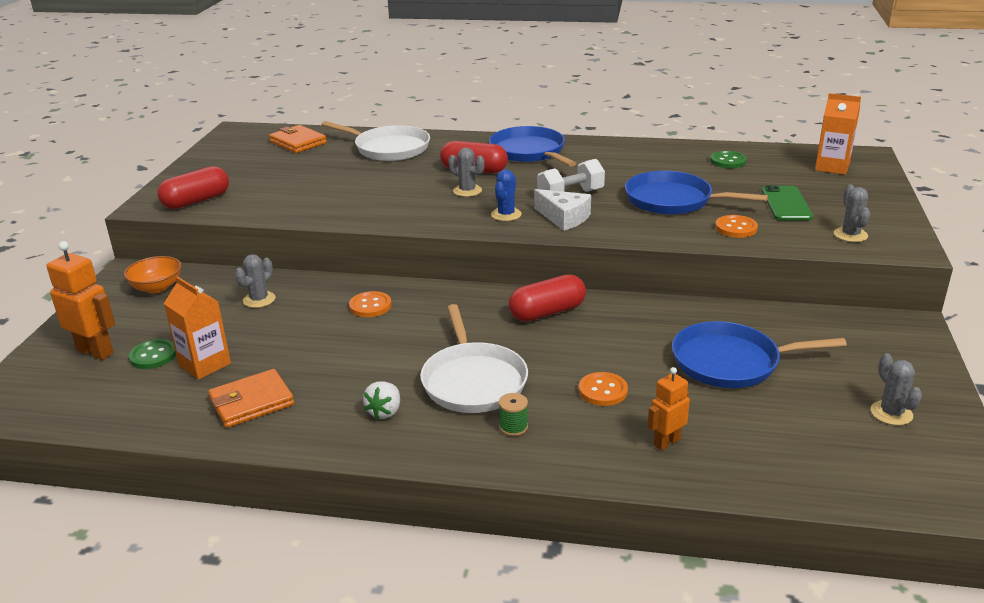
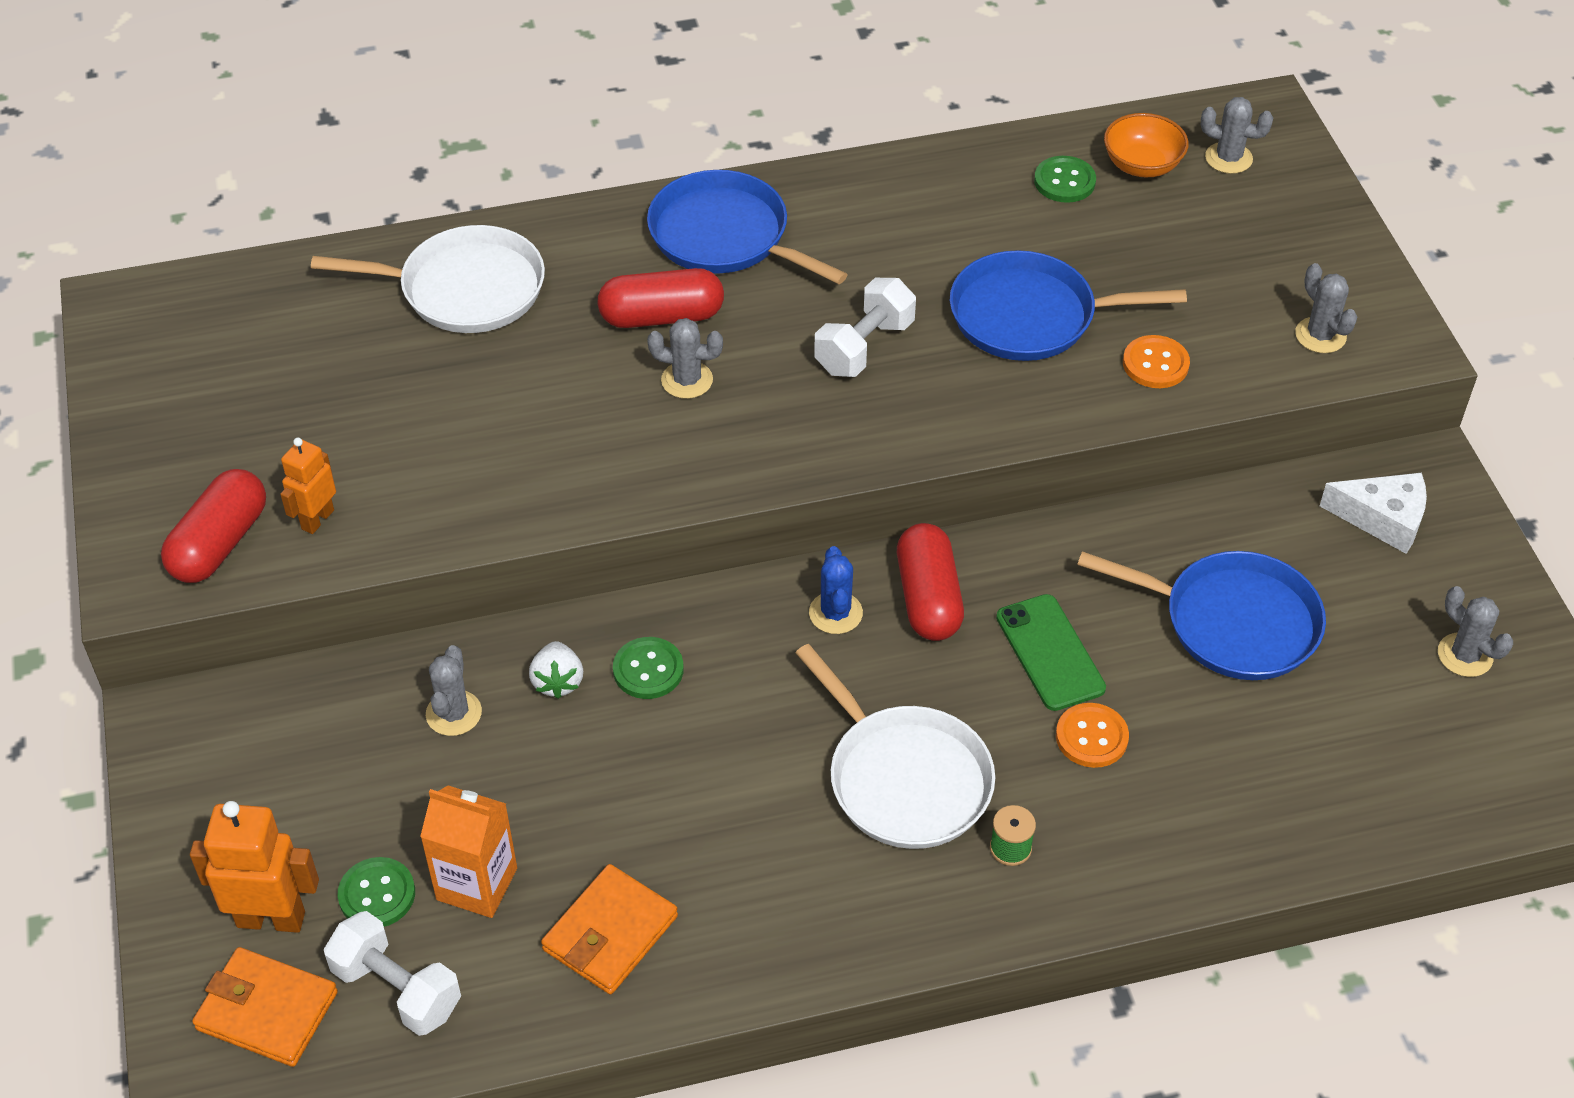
camera: 25 degrees left, 20 degrees up
(123, 394) = (397, 989): none -> white dumbbell
(157, 287) = (250, 740): orange bowl -> orange bowl (1142, 165)
(298, 142) = (276, 314): orange wallet -> orange wallet (267, 1010)
(370, 306) = (648, 670): orange button -> green button
(385, 412) = (817, 882): white strawberry -> white strawberry (558, 681)
(506, 214) = (790, 428): blue cactus -> blue cactus (835, 613)
(547, 312) = (928, 598): red capsule -> red capsule turned 45 degrees counterclockwise
(564, 218) = (887, 410): white cheese -> white cheese (1382, 519)
(666, 442) = (1218, 805): orange robot -> orange robot (317, 519)
(731, 362) = (1232, 622): blue pan -> blue pan turned 135 degrees counterclockwise
(786, 204) = (1201, 280): green phone -> green phone (1050, 653)
(832, 167) = (1228, 158): orange carton -> grey cactus

